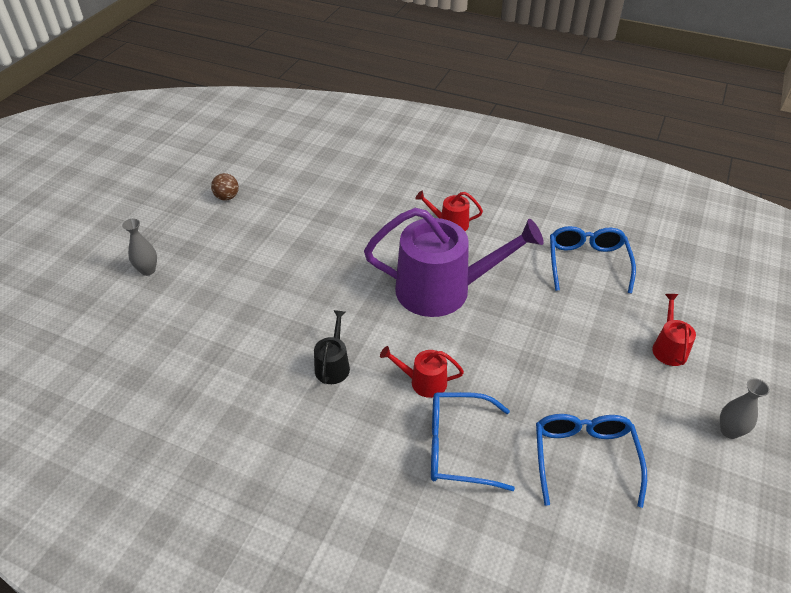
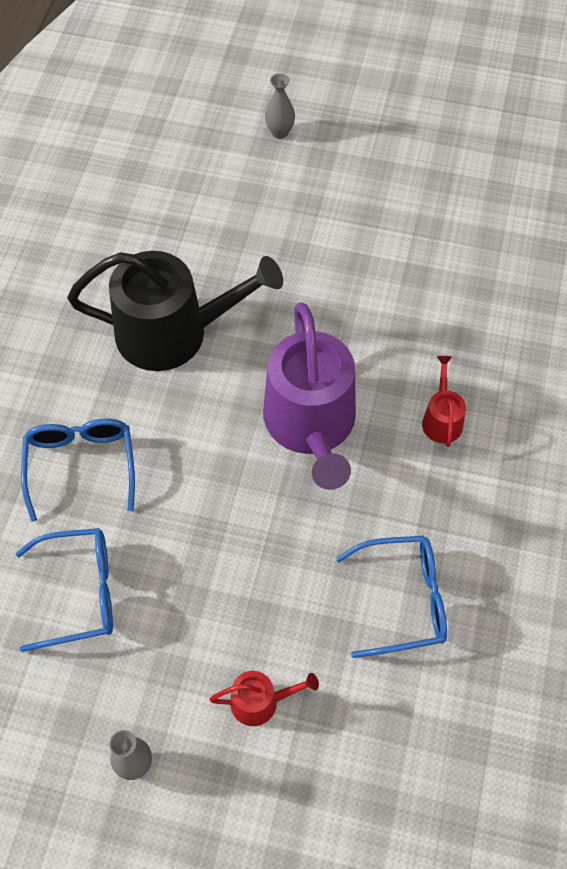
camera: 80 degrees right, 15 degrees up
(227, 197) = (423, 166): brown ball -> none
(333, 365) = (173, 332): black watering can -> black watering can, size x2.28
(423, 382) = (163, 422): red watering can -> none

